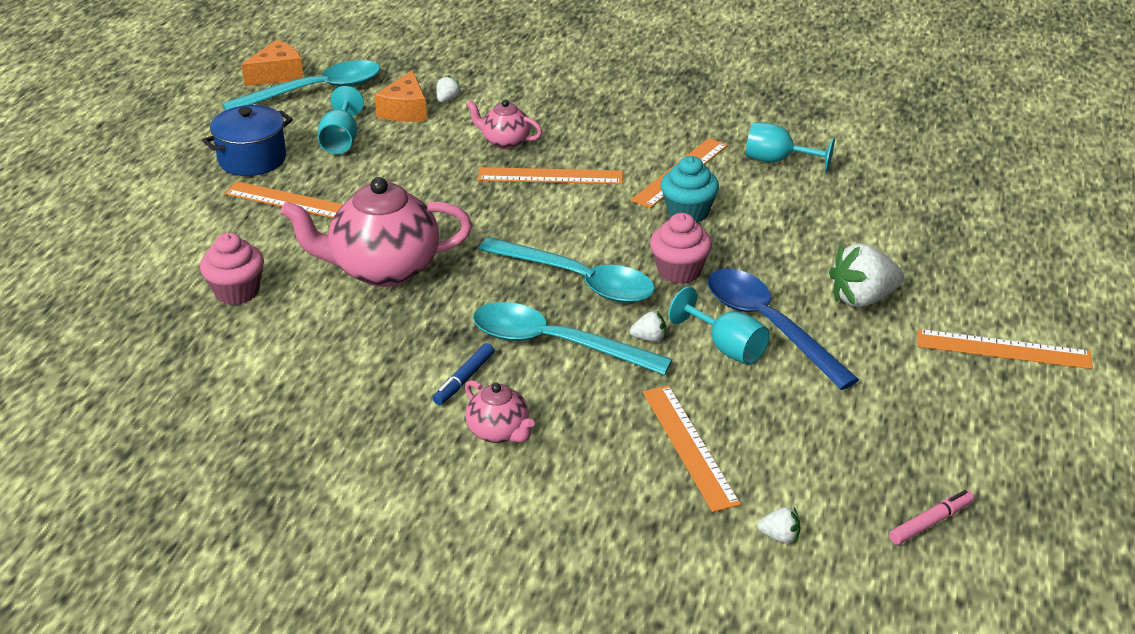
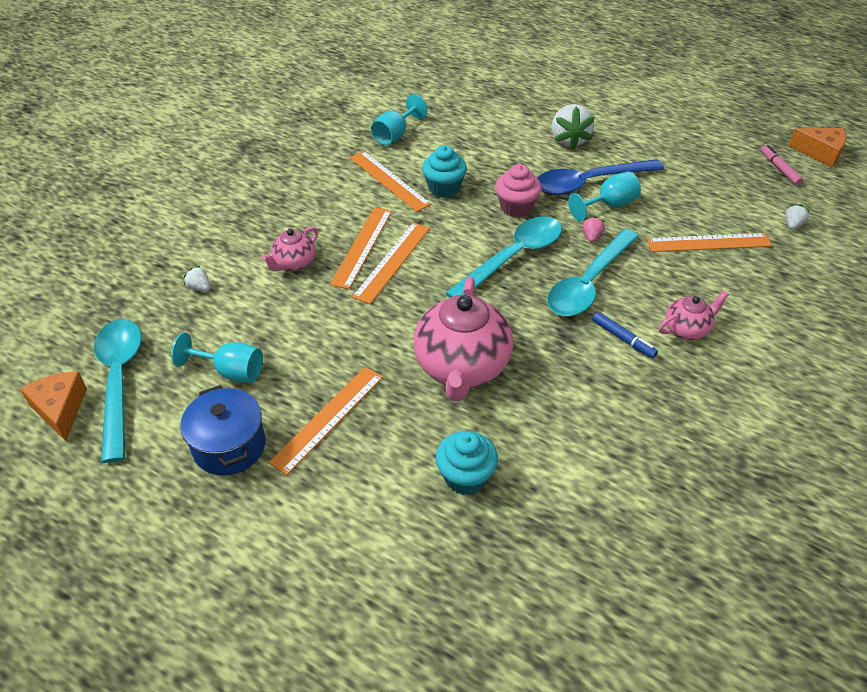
camera: 75 degrees left, 10 degrees up
(237, 292) = (465, 477): pink cupcake -> turquoise cupcake
(405, 110) = (201, 318): orange cheese -> orange cheese (820, 153)
(649, 338) = (591, 237): white strawberry -> pink strawberry
(1003, 349) = (631, 105): orange ruler -> orange ruler (392, 261)

